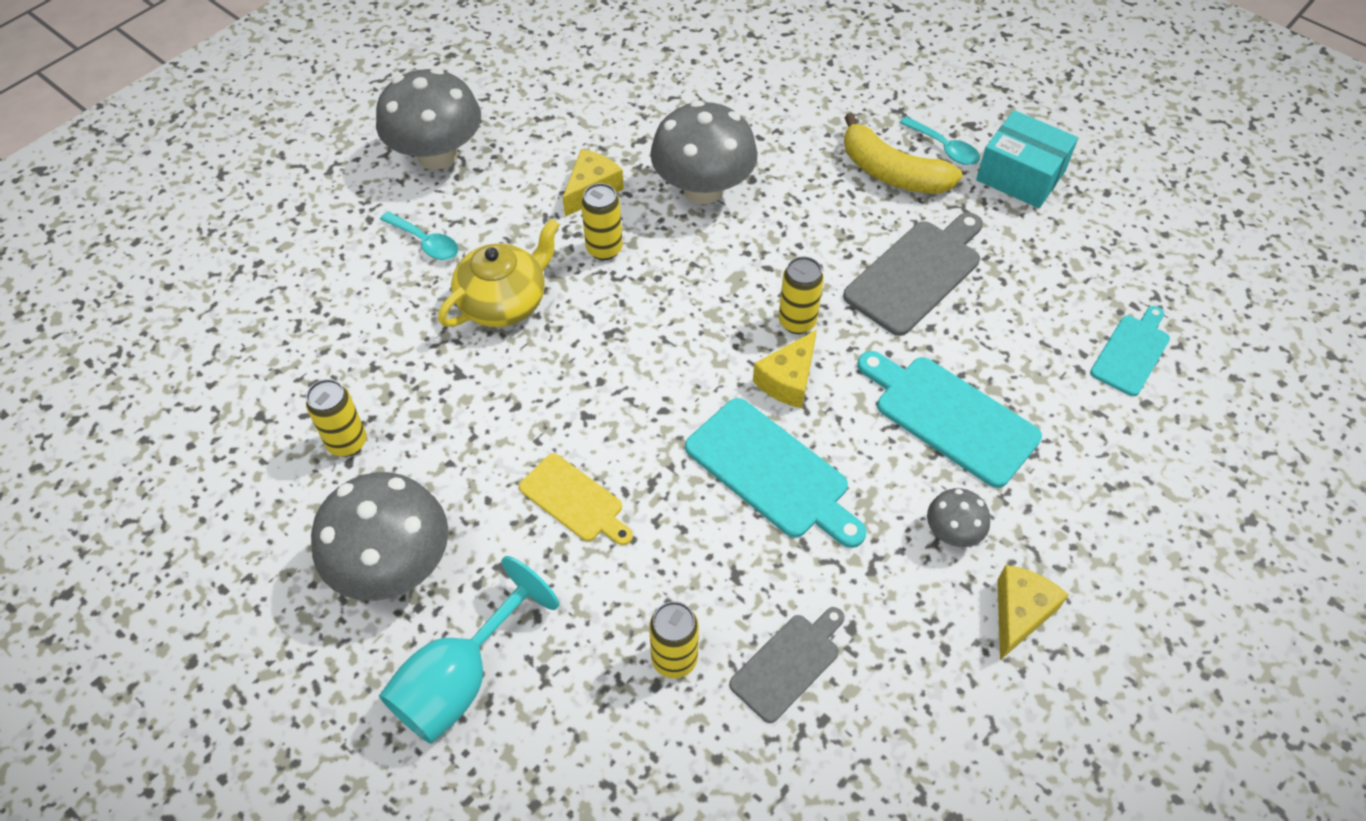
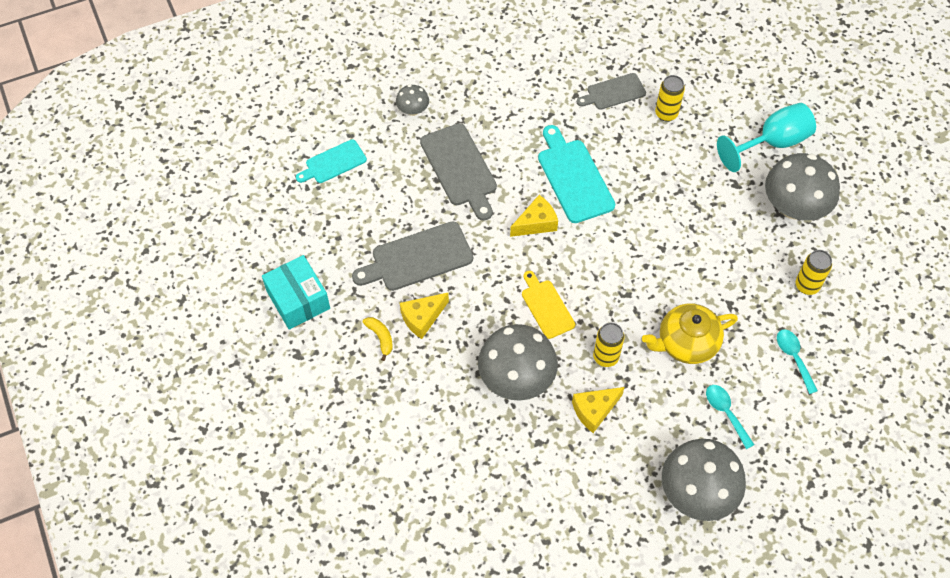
camera: 155 degrees left, 5 degrees up
(574, 500) = (686, 204): yellow cutting board -> yellow cutting board (546, 307)
(797, 322) = (510, 256): yellow can -> none
(892, 173) = (380, 338): yellow banana -> yellow banana, size x0.50
(944, 148) = (331, 343): turquoise spoon -> turquoise spoon (793, 358)
(950, 417) = (460, 168): turquoise cutting board -> grey cutting board
(952, 532) = (499, 115): grey mushroom -> grey mushroom (413, 110)
(1019, 613) = (493, 72): yellow cheese -> yellow cheese (422, 318)

